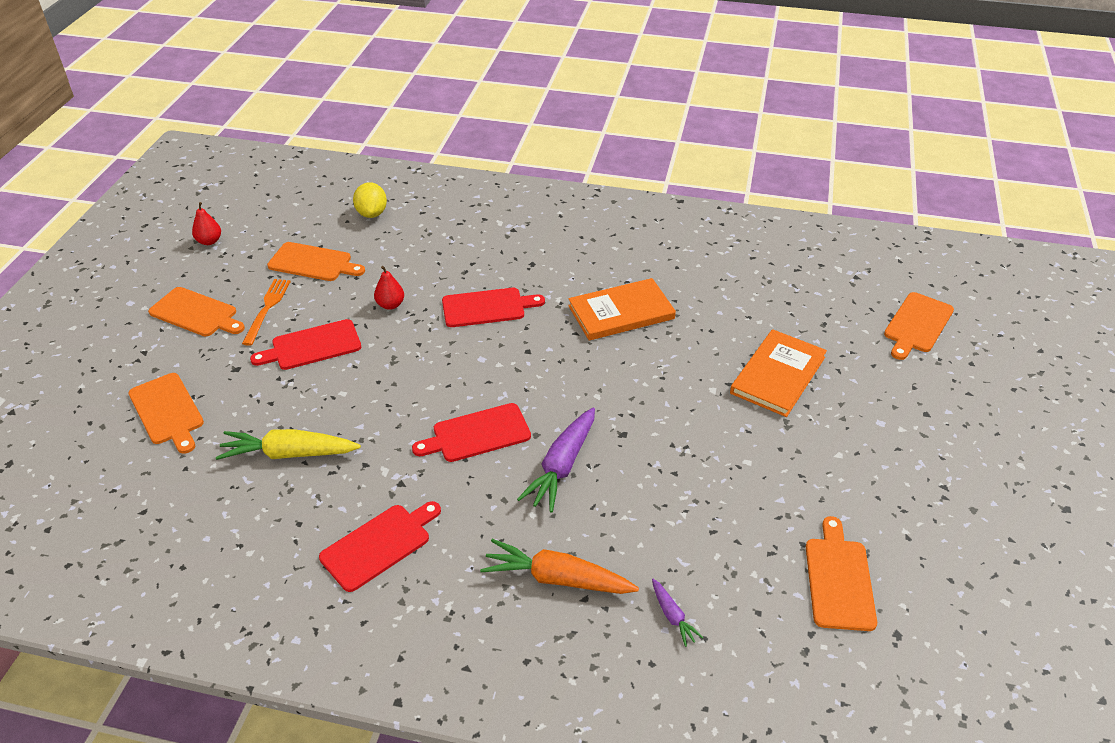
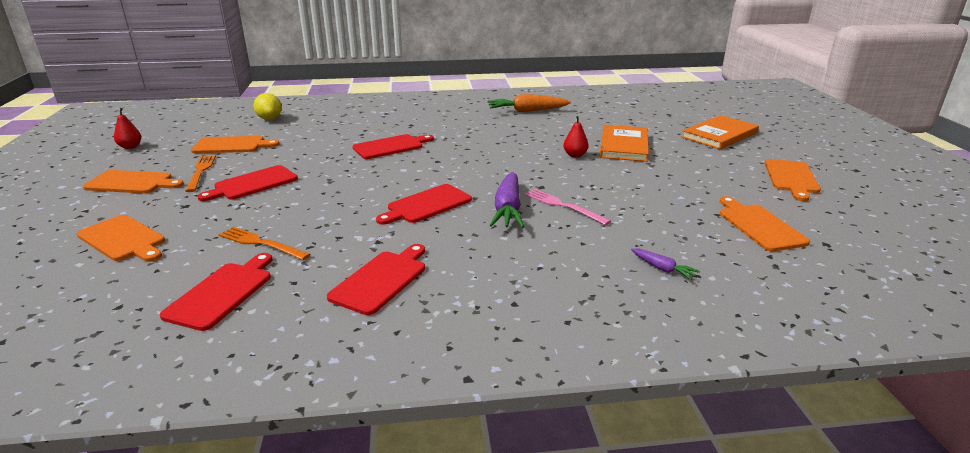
camera: 20 degrees left, 15 degrees down
(232, 519) = (222, 293): none -> red cutting board
(288, 453) = (261, 243): yellow carrot -> orange fork
(390, 305) = (310, 155): red pear -> red pear (575, 155)
(556, 578) = (552, 267): orange carrot -> orange carrot (526, 111)
(621, 312) = (493, 136): orange book -> orange book (719, 135)
(627, 477) = (563, 206): none -> pink fork
(917, 325) = (688, 115): orange cutting board -> orange cutting board (791, 178)

